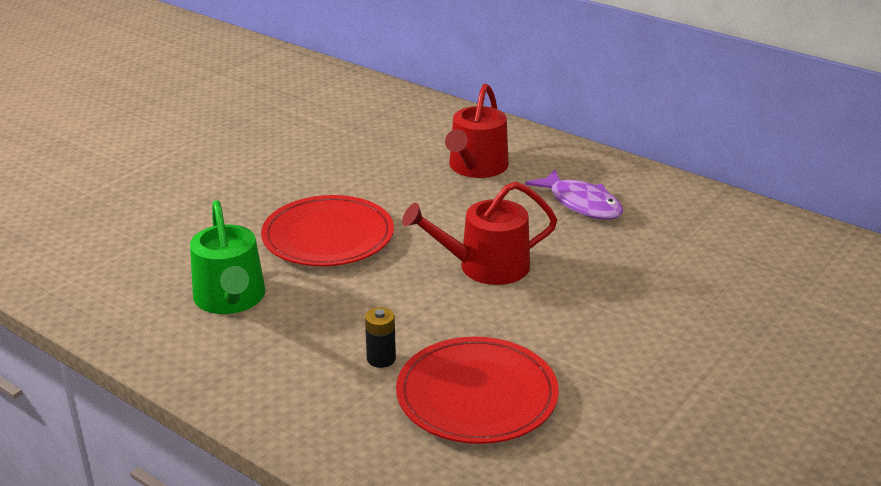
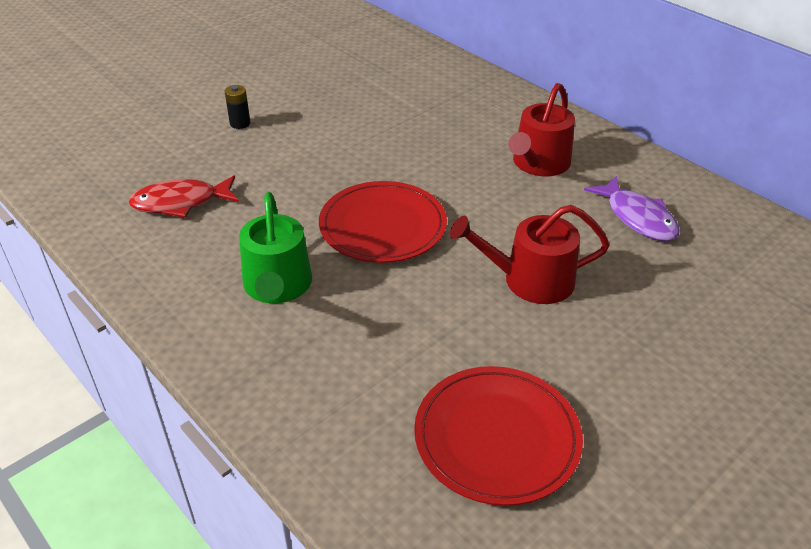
camera: 10 degrees right, 10 degrees up
(108, 237) = (181, 202): none -> red fish
(381, 359) = (408, 377): black battery -> black battery (240, 123)

